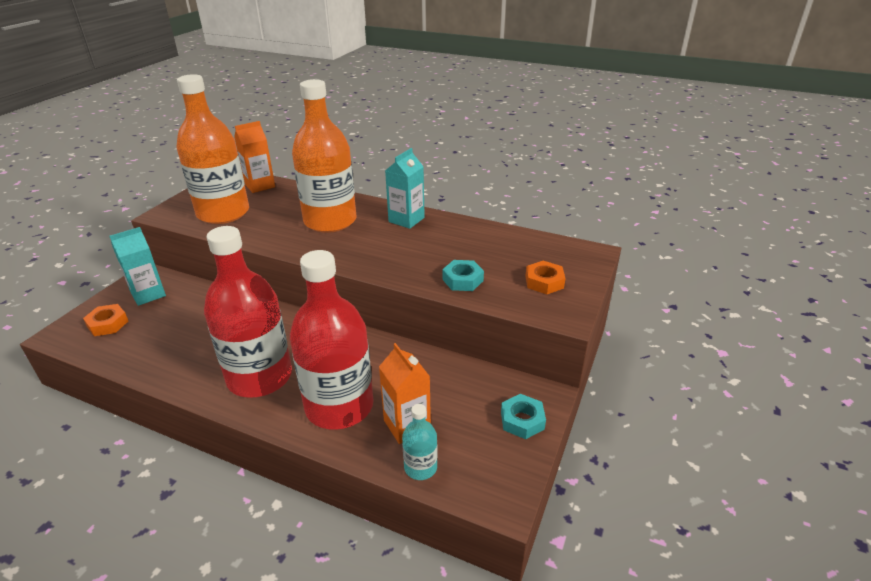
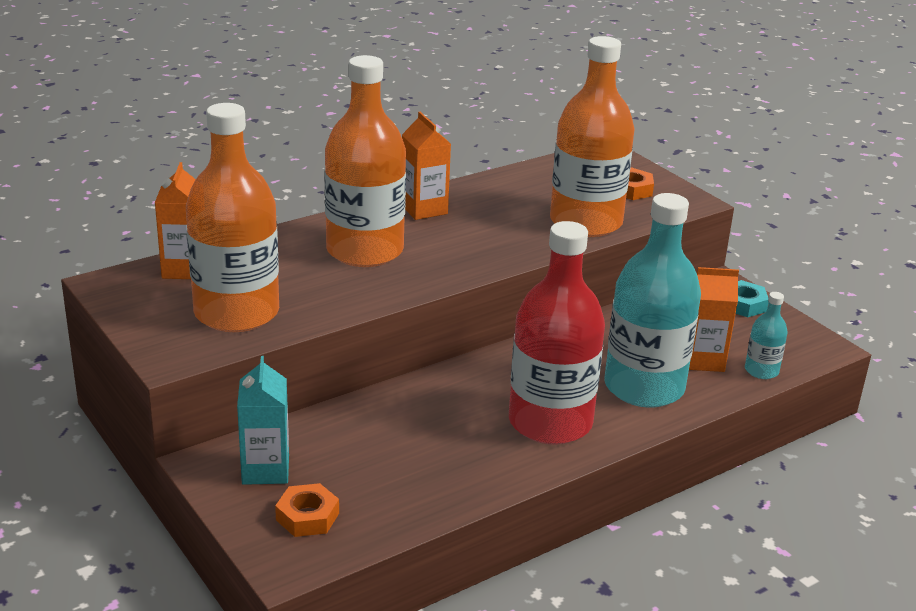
camera: 60 degrees left, 5 degrees down
(339, 406) = (644, 387): red bottle -> turquoise bottle
(406, 220) = (424, 209): turquoise carton -> orange carton
(462, 280) = (586, 222): turquoise nut -> orange bottle

